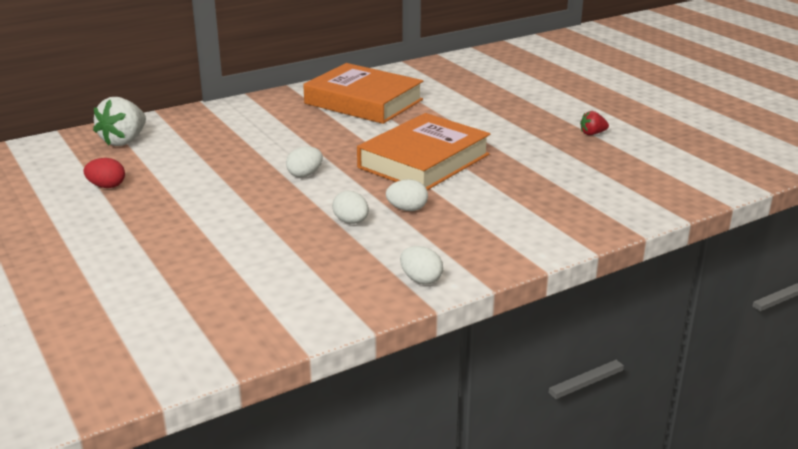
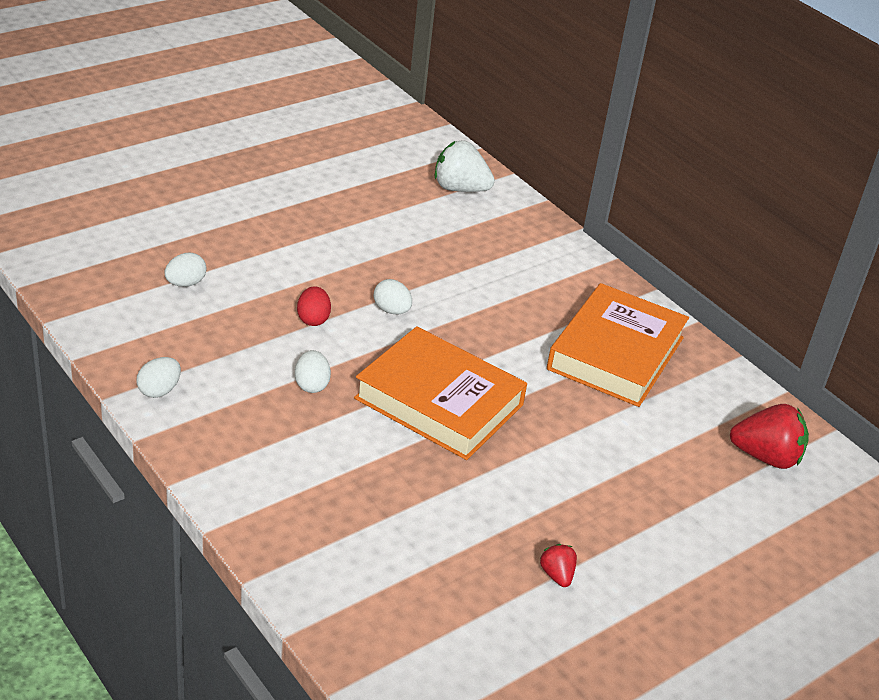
camera: 80 degrees right, 10 degrees up
(107, 186) = (354, 190): red egg -> red egg (313, 319)
(351, 222) = (281, 344): white egg -> white egg (185, 283)
(467, 72) = (766, 457): none -> red strawberry

